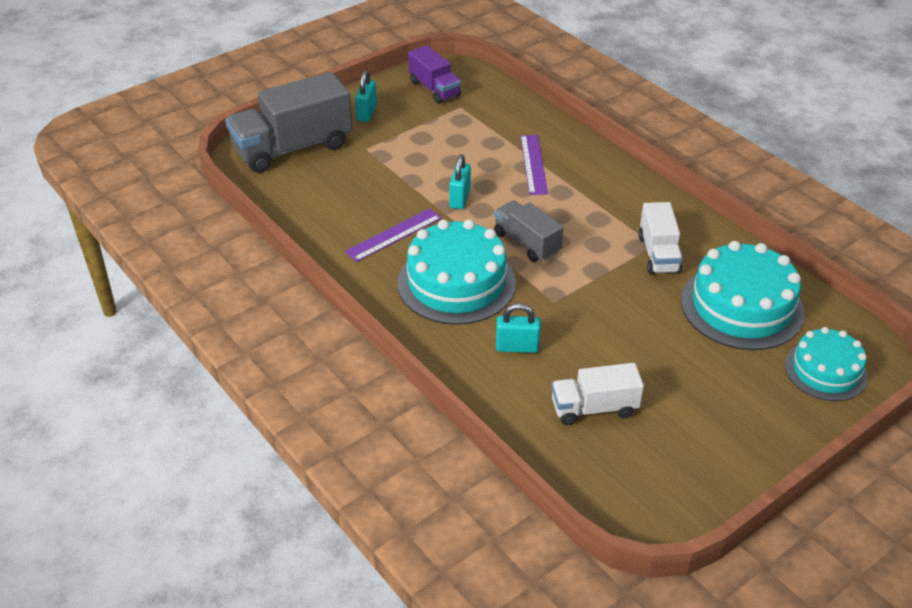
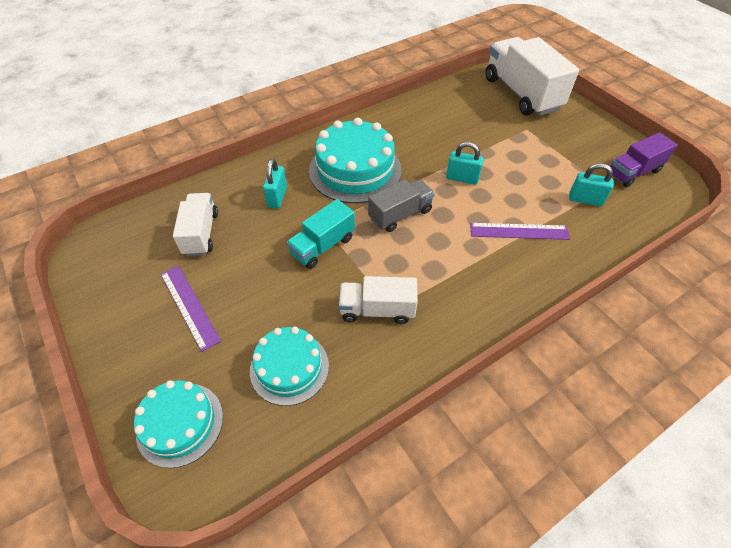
camera: 95 degrees right, 10 degrees up
(293, 148) = (521, 94): grey truck -> white truck
(366, 113) = (580, 130): turquoise padlock -> turquoise padlock (585, 200)
(394, 235) = (414, 141): purple ruler -> purple ruler (189, 306)
(587, 299) = (322, 246): none -> turquoise truck
(741, 306) = (289, 367): turquoise cake -> turquoise cake, size x0.63

